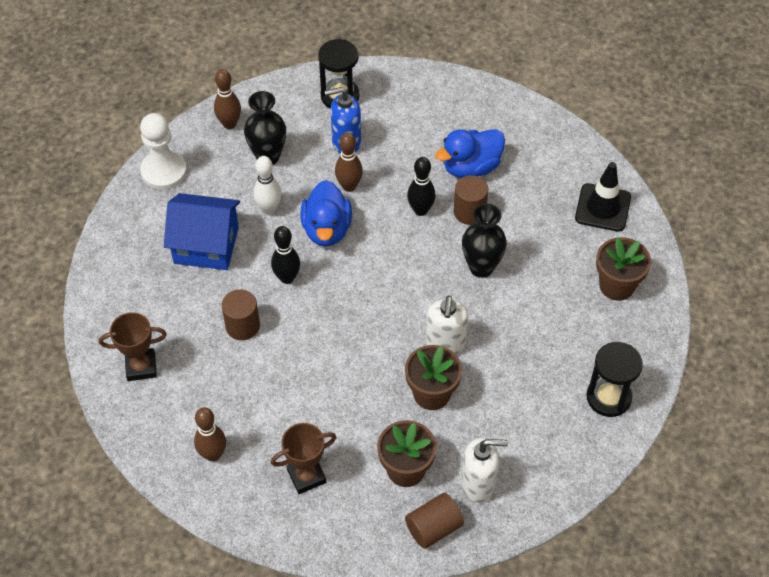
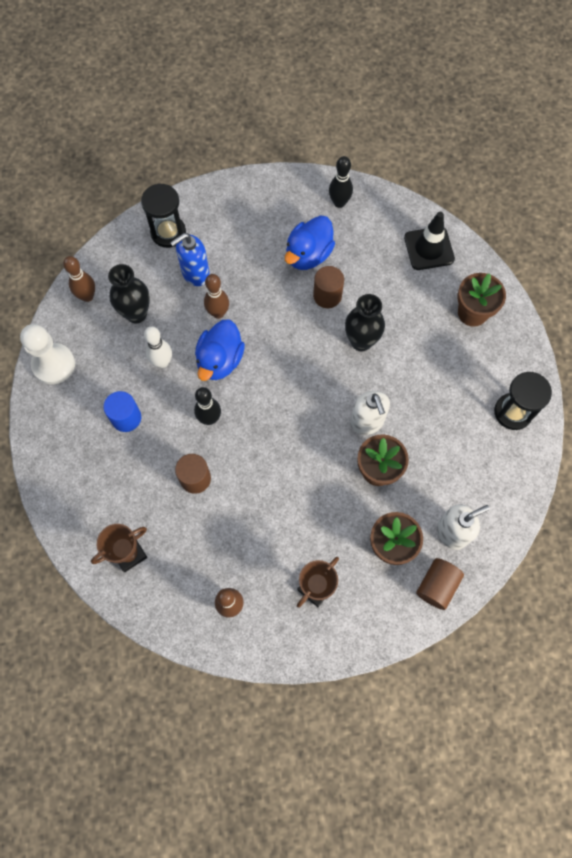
camera: 25 degrees left, 15 degrees up
(206, 245) = (126, 418): blue house -> blue cylinder
(327, 229) = (220, 360): blue duck -> blue duck turned 45 degrees clockwise
(420, 210) = (287, 310): black bowling pin -> black bowling pin (339, 202)

